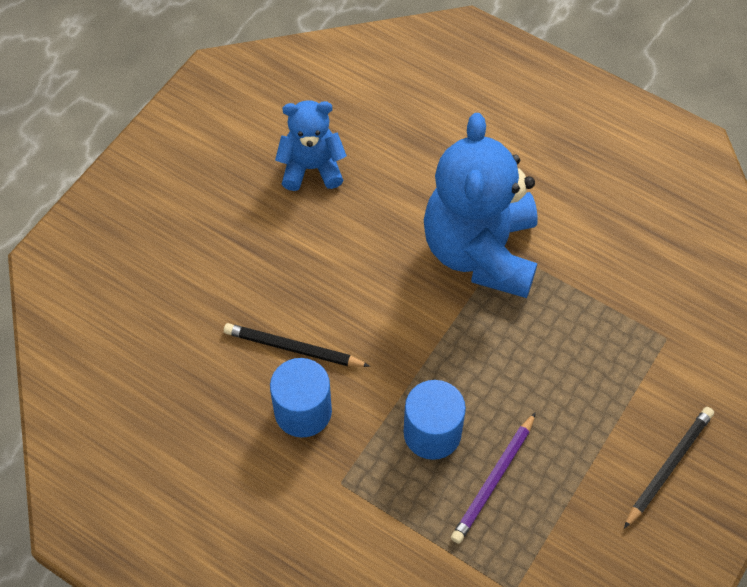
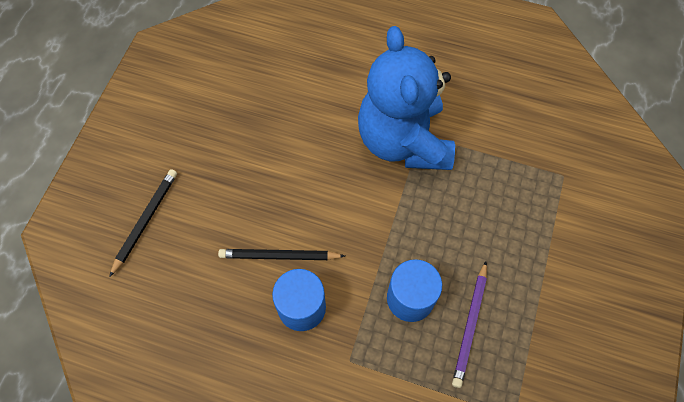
camera: 15 degrees left, 5 degrees up
(311, 168) = (253, 105): blue teddy bear -> none
(668, 466) = (599, 278): black pencil -> black pencil (145, 221)

